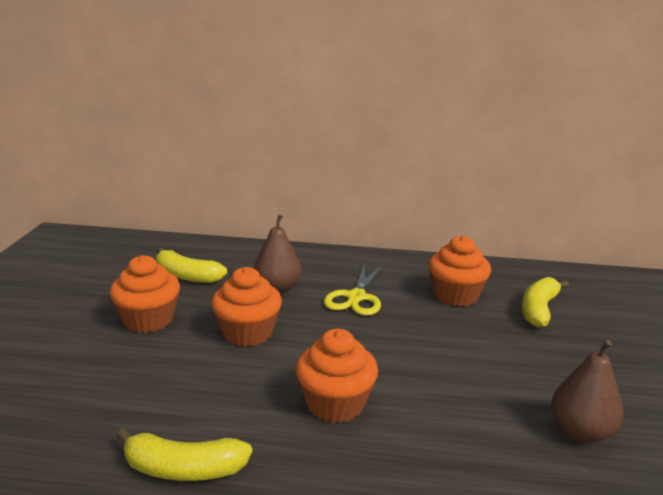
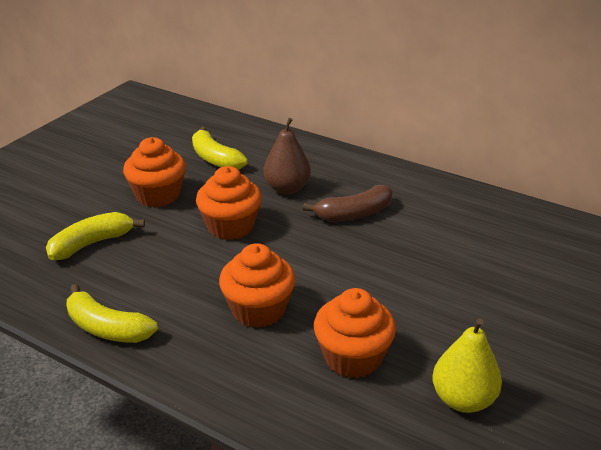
camera: 25 degrees right, 10 degrees up
(356, 297) = (354, 214): yellow scissors -> brown banana
(455, 295) = (457, 234): orange cupcake -> orange cupcake (352, 357)
(539, 310) = (536, 270): yellow banana -> yellow banana (92, 243)
(581, 432) = (463, 399): brown pear -> yellow pear

